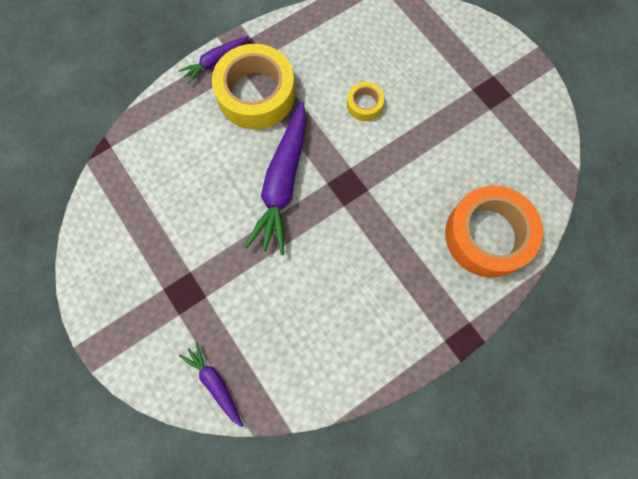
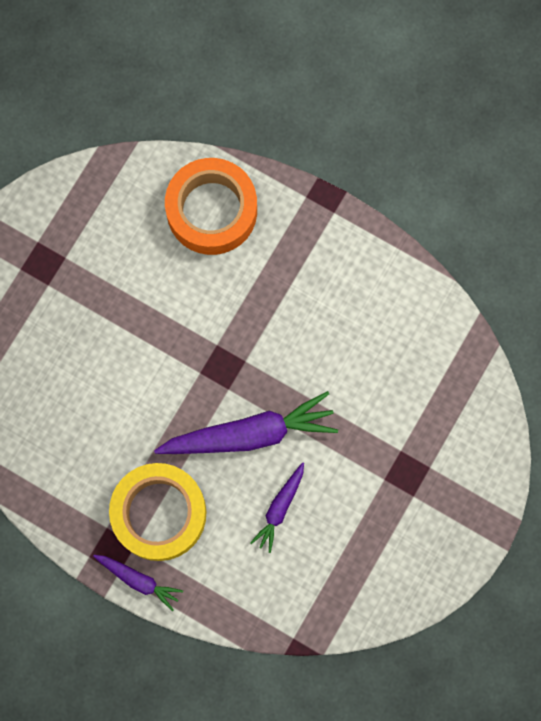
camera: 115 degrees left, 5 degrees up
(215, 383) = (473, 400): purple carrot -> purple carrot (279, 508)
(364, 104) = (119, 390): yellow tape -> none

